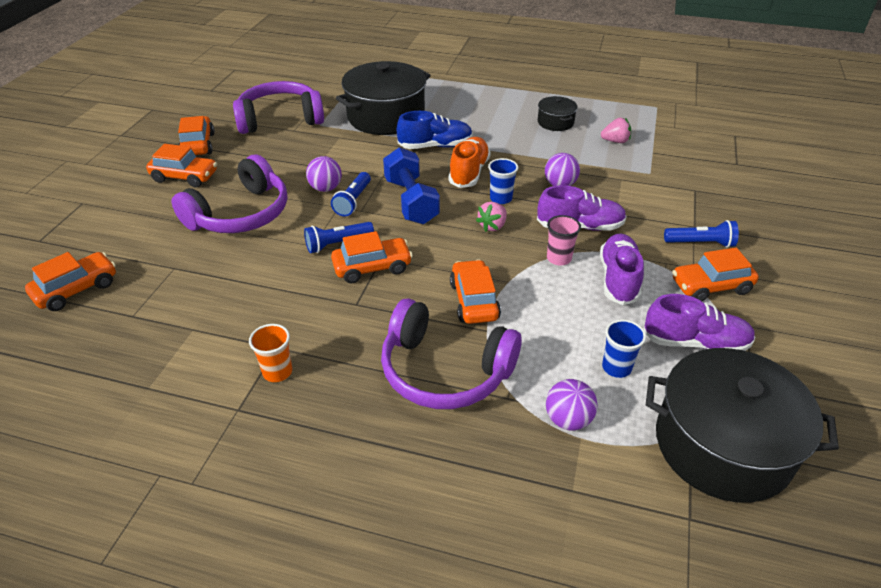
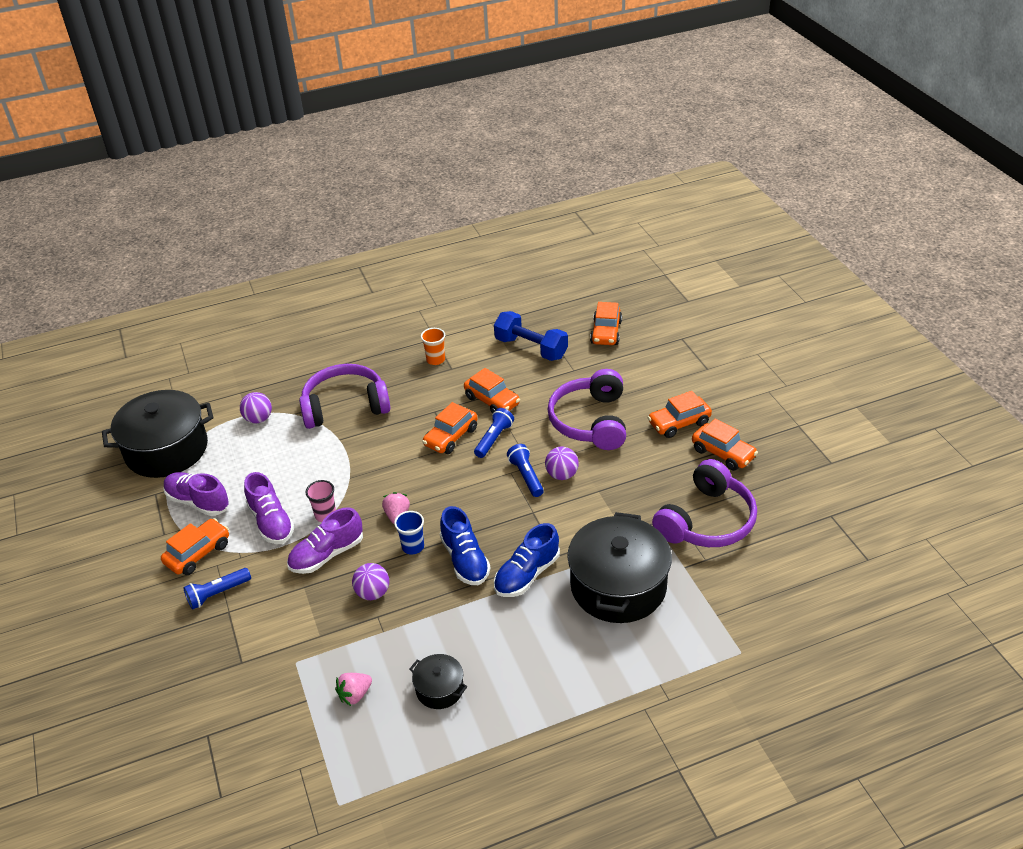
camera: 145 degrees right, 0 degrees up
(411, 201) = (482, 502): blue dumbbell -> blue dumbbell (531, 348)
(469, 172) = (465, 560): orange shoe -> blue shoe
(474, 301) = (362, 452): orange car -> orange car (492, 401)
(616, 367) = (244, 459): blue cup -> none
(695, 342) = (198, 502): purple shoe -> purple shoe turned 60 degrees clockwise

